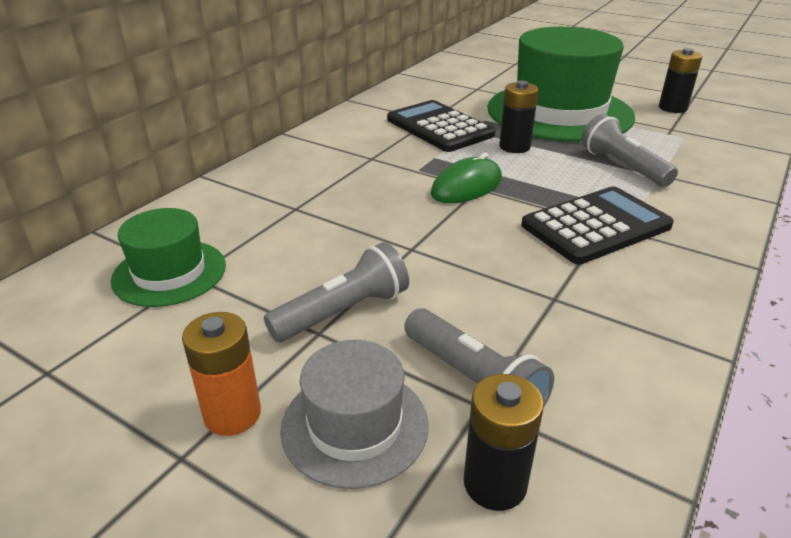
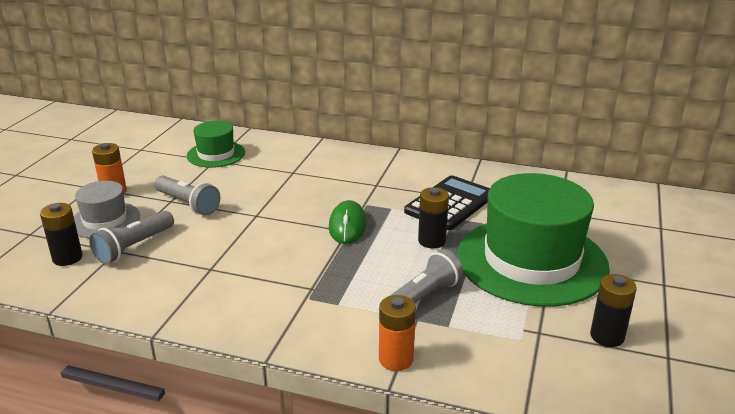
camera: 75 degrees right, 5 degrees down
(466, 186) = (347, 226): green mouse -> green mouse turned 60 degrees clockwise
(596, 226) = (307, 283): black calculator -> none
(730, 193) = (396, 359): none -> orange battery

